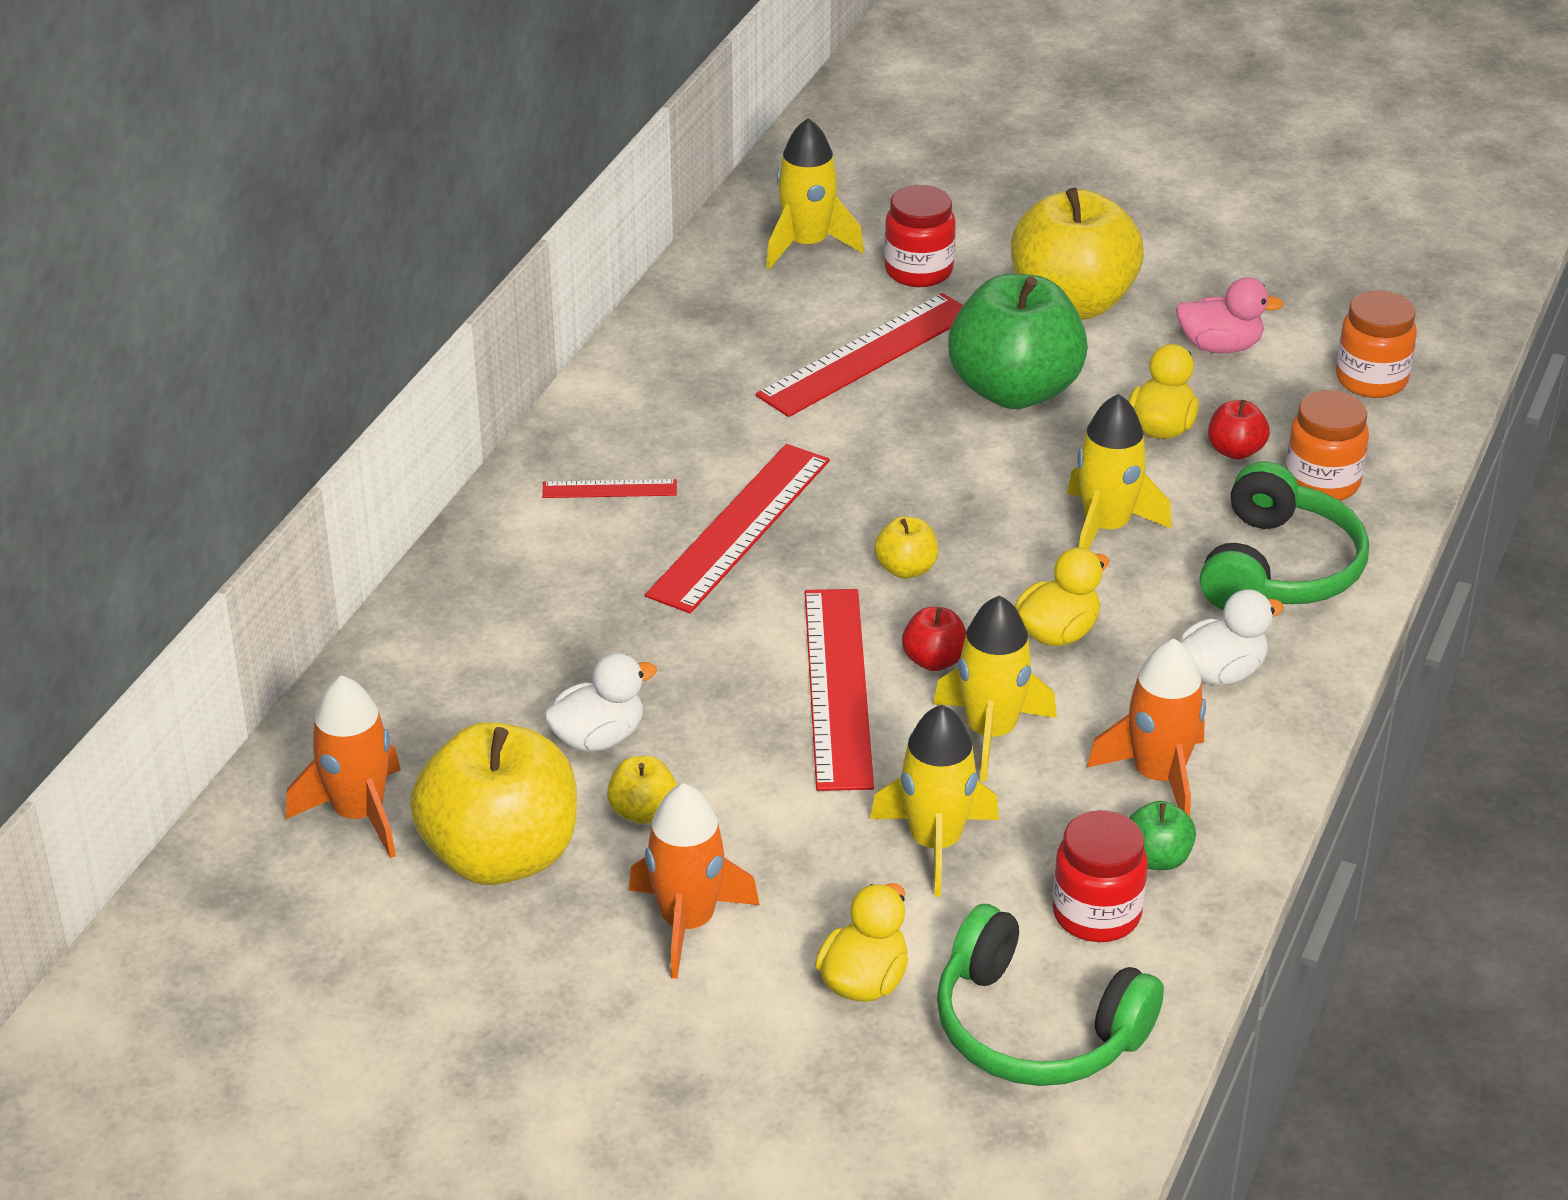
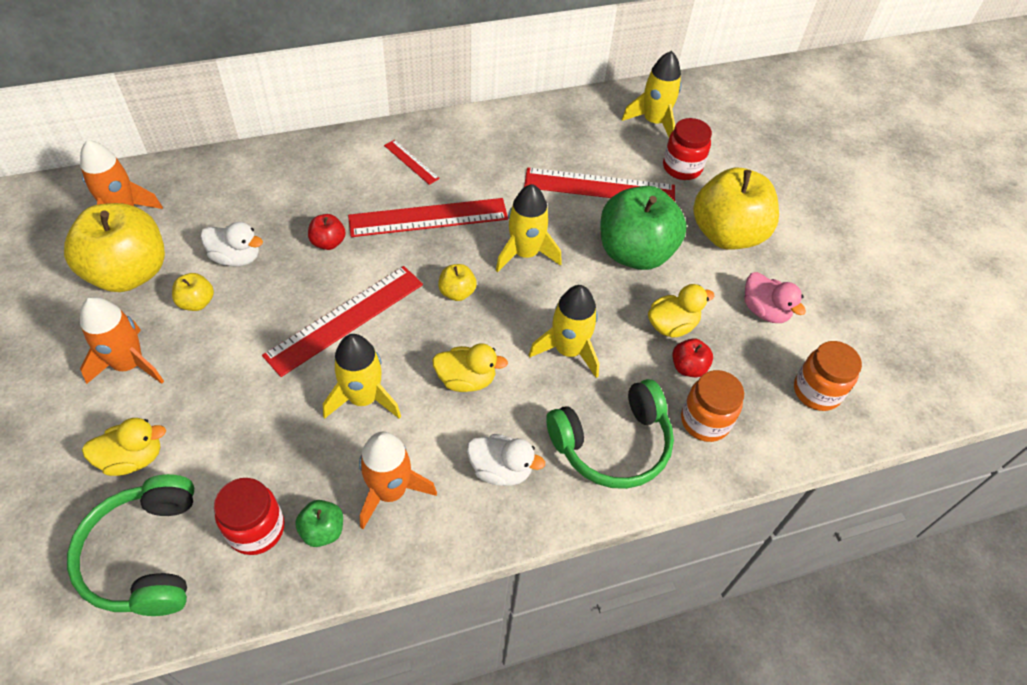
camera: 45 degrees right, 15 degrees up
(934, 660) = (398, 343): red apple -> red apple (328, 242)
(935, 843) = (259, 426): yellow rocket -> yellow rocket (525, 253)

